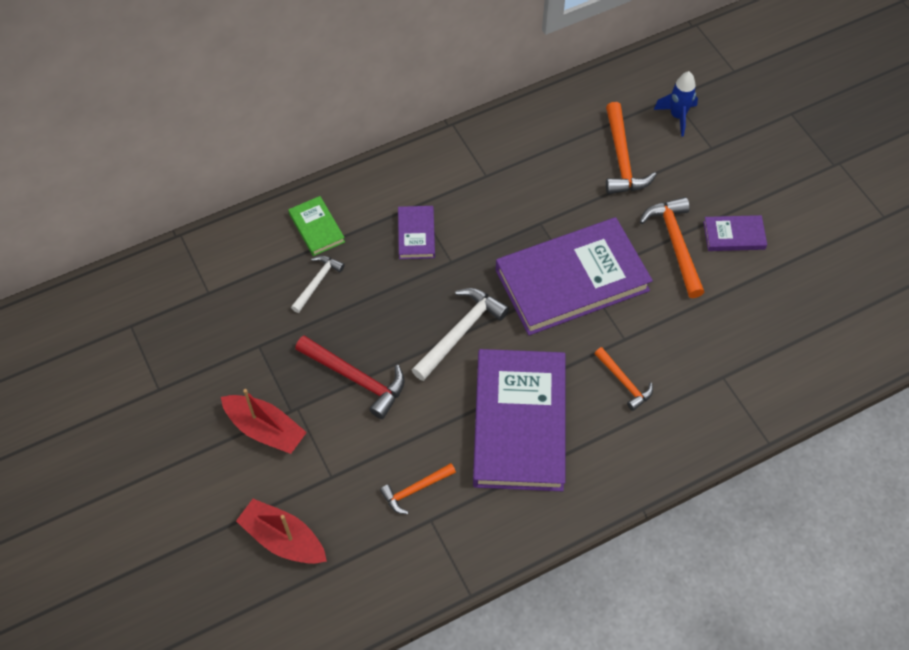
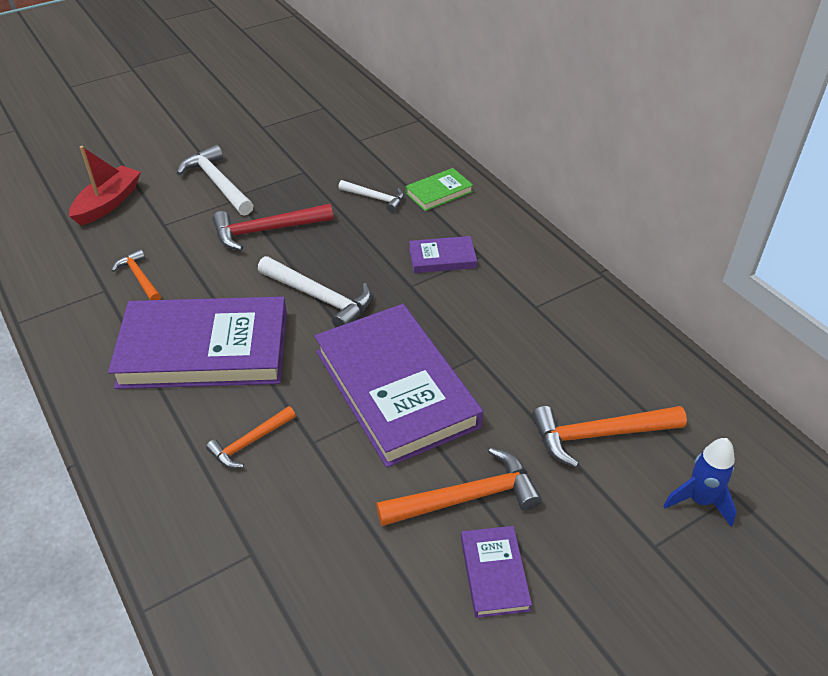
camera: 85 degrees right, 15 degrees down
(265, 429) = (217, 183): red boat -> white hammer
(356, 378) = (267, 230): red hammer -> red hammer turned 45 degrees clockwise

